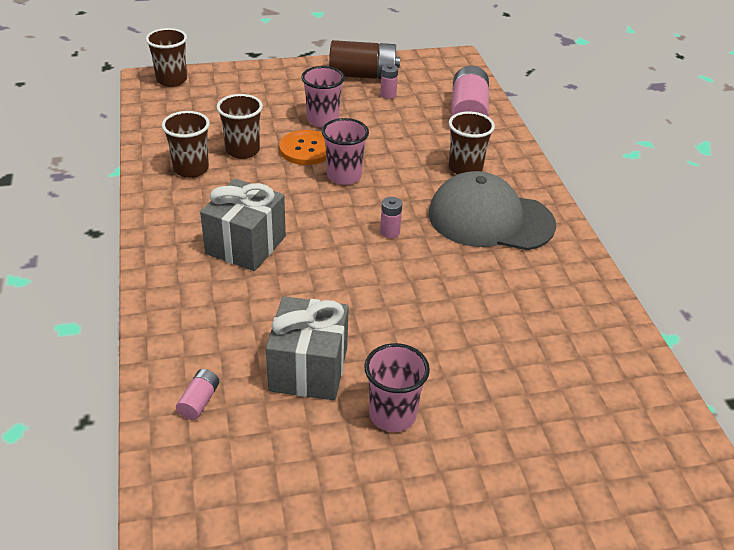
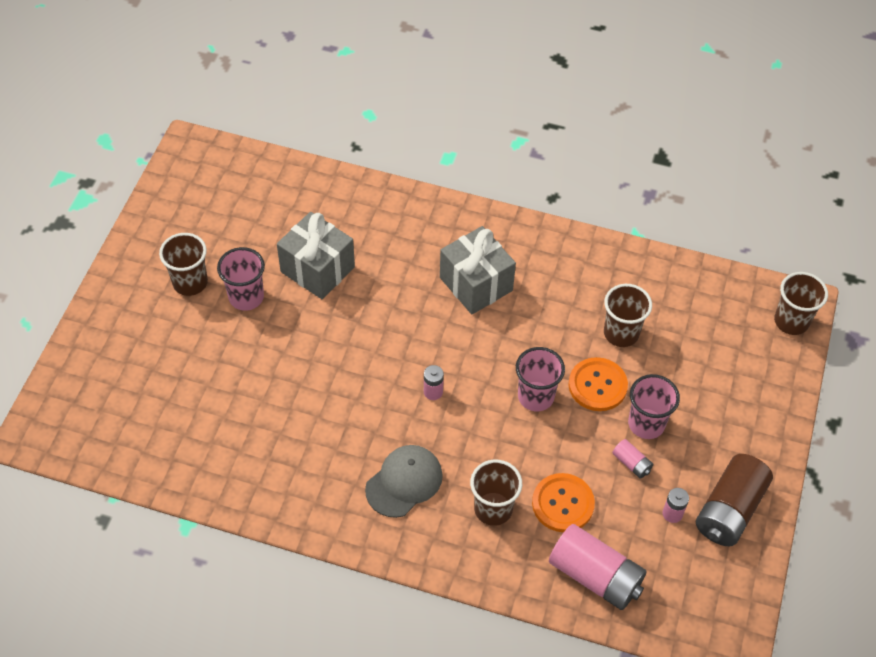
camera: 120 degrees right, 15 degrees up
(191, 169) = (609, 284): brown cup -> brown cup (190, 282)
(199, 401) = (330, 202): pink battery -> pink battery (631, 463)
(427, 139) = (563, 504): none -> orange button
(490, 219) = (404, 482): grey cap -> grey cap, size x0.64

